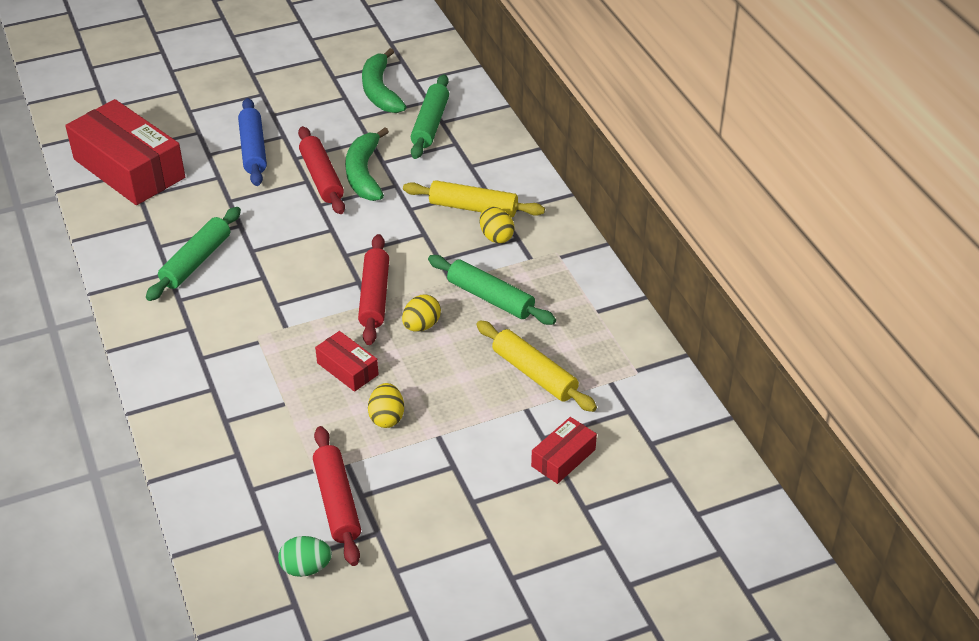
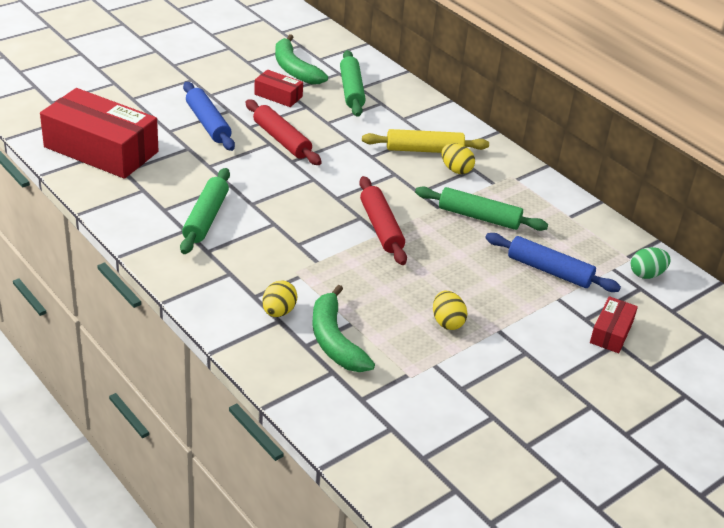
camera: 20 degrees left, 5 degrees down
(306, 568) = (448, 457): green egg -> green egg (646, 274)
(337, 502) = (444, 397): red rolling pin -> none
(347, 369) = (391, 288): red box -> red box (278, 95)
(364, 174) = (317, 133): green banana -> green banana (335, 341)
(421, 326) = (434, 245): yellow egg -> yellow egg (278, 311)
(534, 374) = (549, 270): yellow rolling pin -> blue rolling pin

